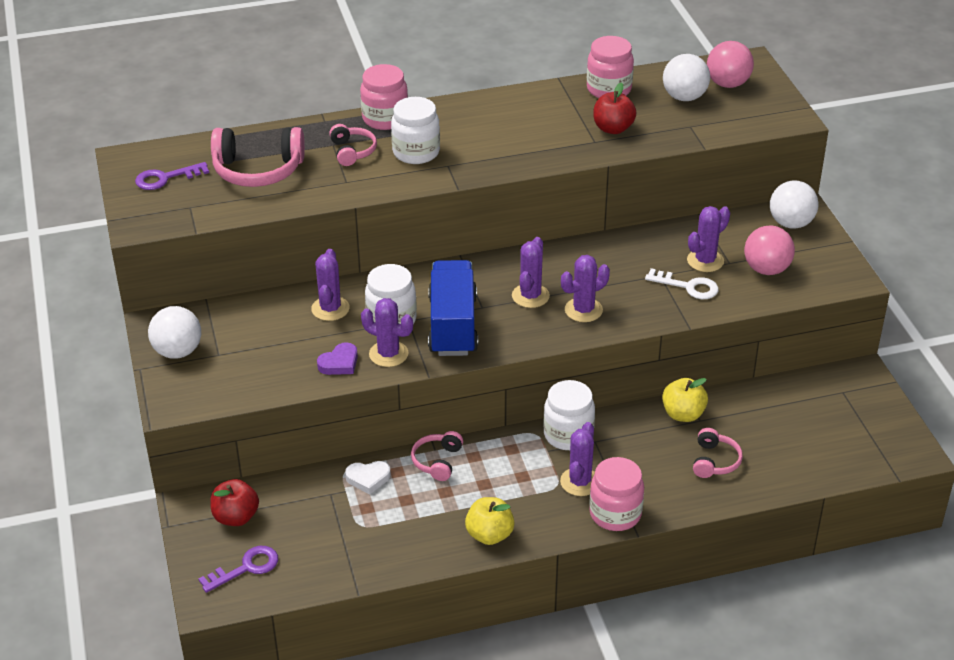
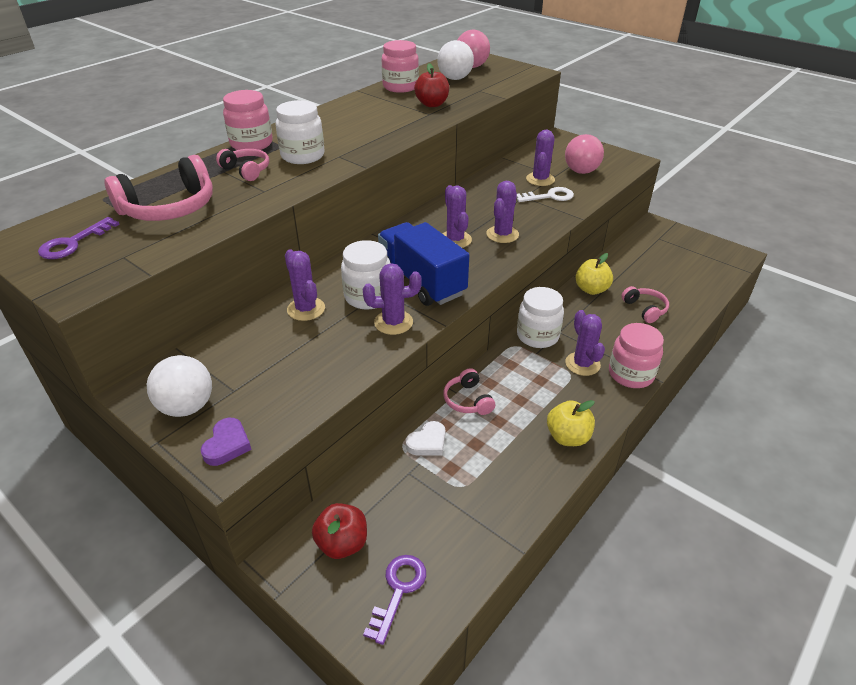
camera: 35 degrees left, 0 degrees up
(339, 363) = (358, 347): purple heart -> purple heart (227, 445)
(791, 223) = (561, 145): white ball -> none

